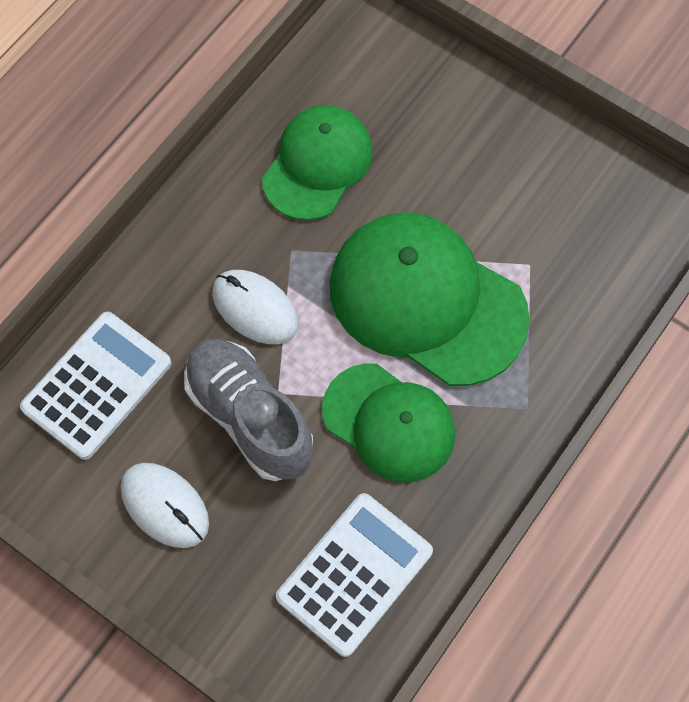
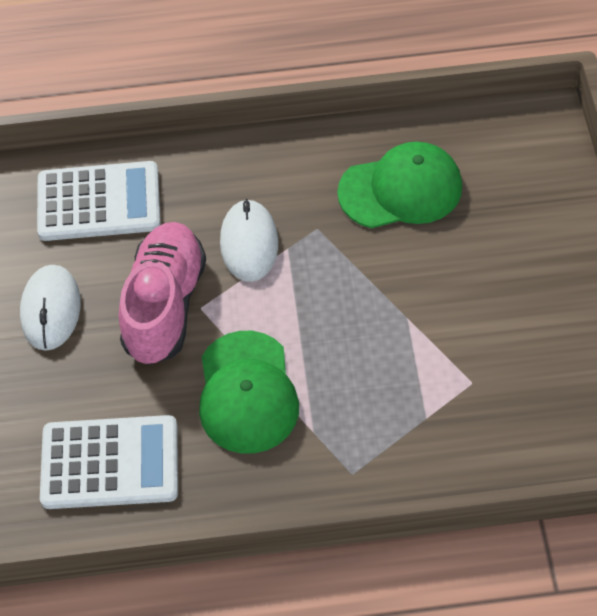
camera: 50 degrees right, 10 degrees down
(249, 417) = (164, 305): grey shoe -> pink shoe
(427, 301) = (368, 340): green cap -> none

